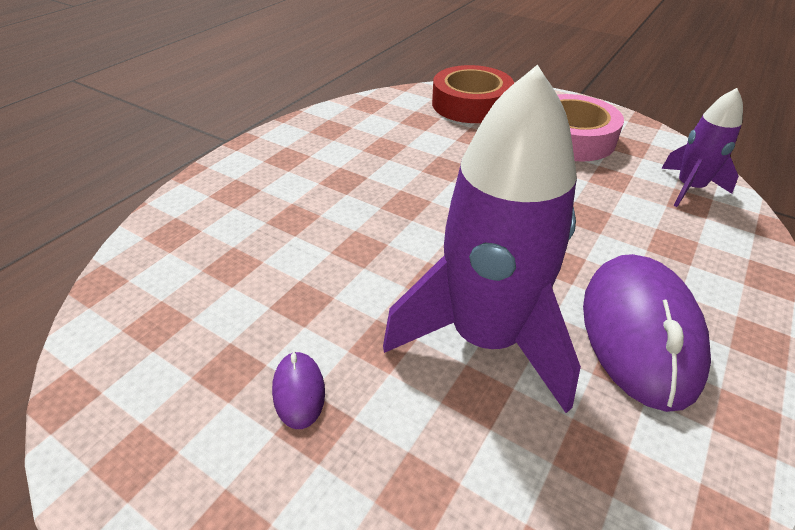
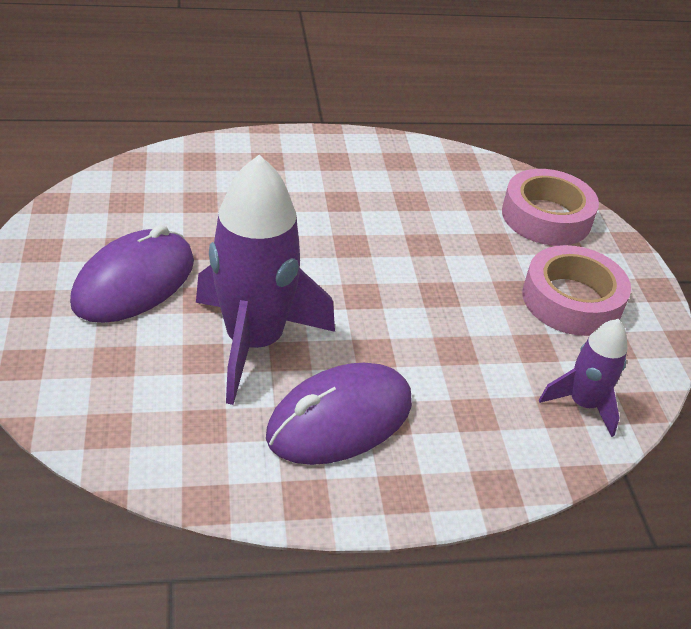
camera: 45 degrees right, 0 degrees up
(299, 391) = (134, 282): purple mouse -> purple mouse, size x2.36
(471, 104) = (546, 217): red tape -> pink tape

